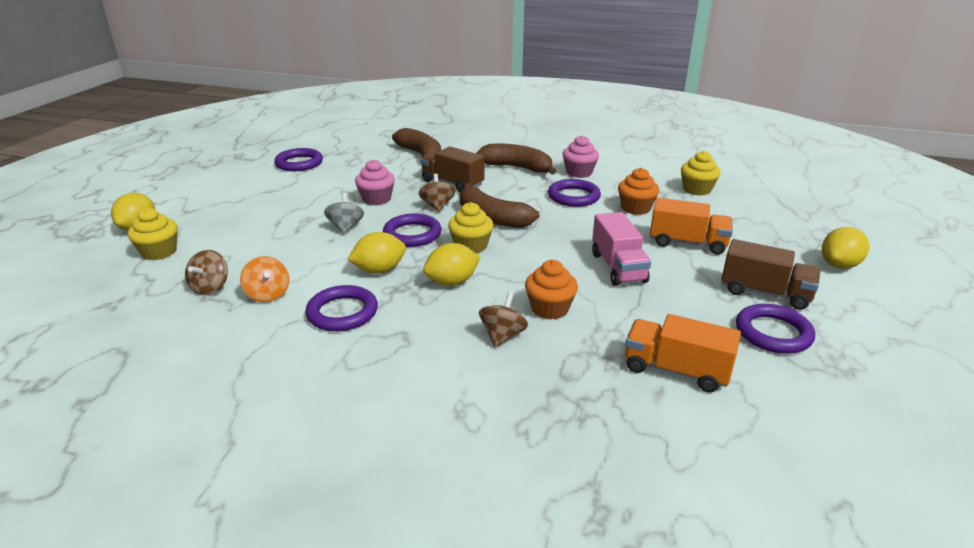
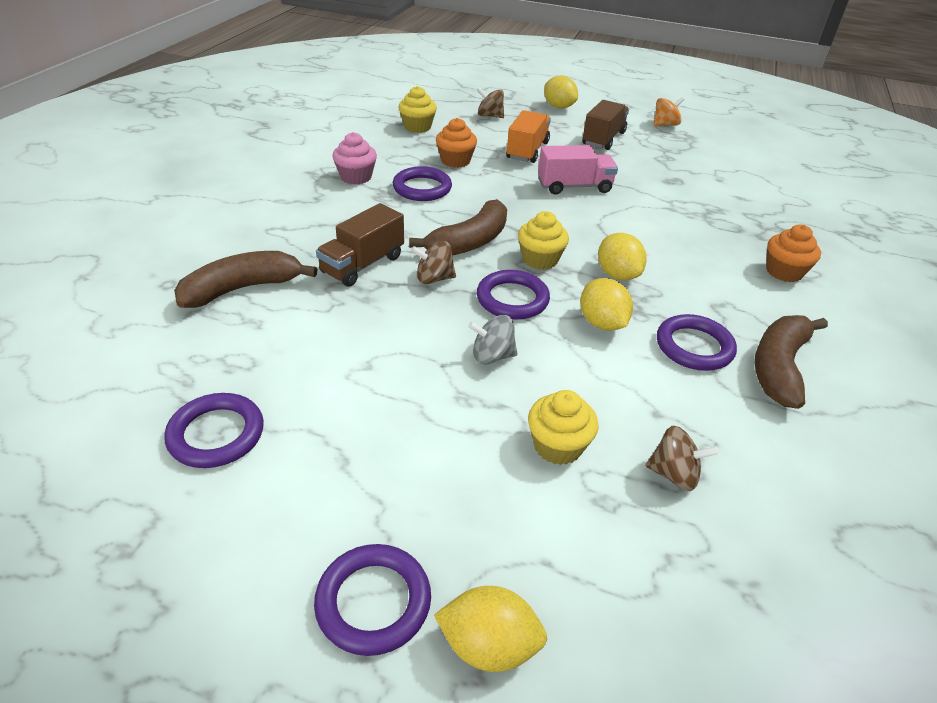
camera: 90 degrees left, 10 degrees up
(159, 252) = (582, 574): yellow cupcake -> yellow cupcake (557, 446)
(268, 294) = (675, 412): orange spinning top -> orange spinning top (665, 125)
(376, 199) = (403, 331): pink cupcake -> none
(502, 336) = (698, 252): brown spinning top -> brown spinning top (489, 116)
(517, 167) = (325, 214): brown banana -> brown banana (779, 367)
(549, 309) = (650, 226): orange cupcake -> orange cupcake (784, 272)
(676, 370) = (713, 187): orange truck -> none
(773, 333) = (655, 147): purple ring -> purple ring (373, 602)

